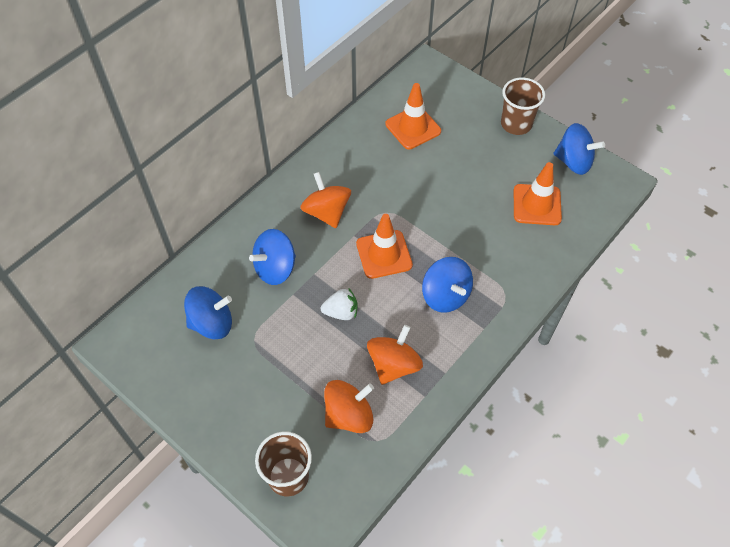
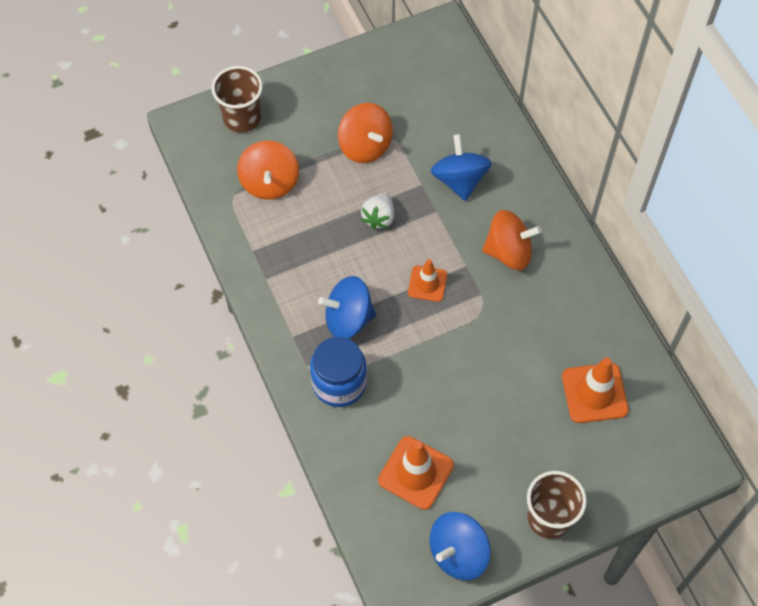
camera: 115 degrees right, 5 degrees up
(212, 323) = (423, 108): blue spinning top -> none
(384, 254) = (427, 284): orange traffic cone -> orange traffic cone, size x0.63
(394, 365) = (298, 239): orange spinning top -> orange spinning top (365, 146)
(502, 279) = (339, 383): none -> blue jar

